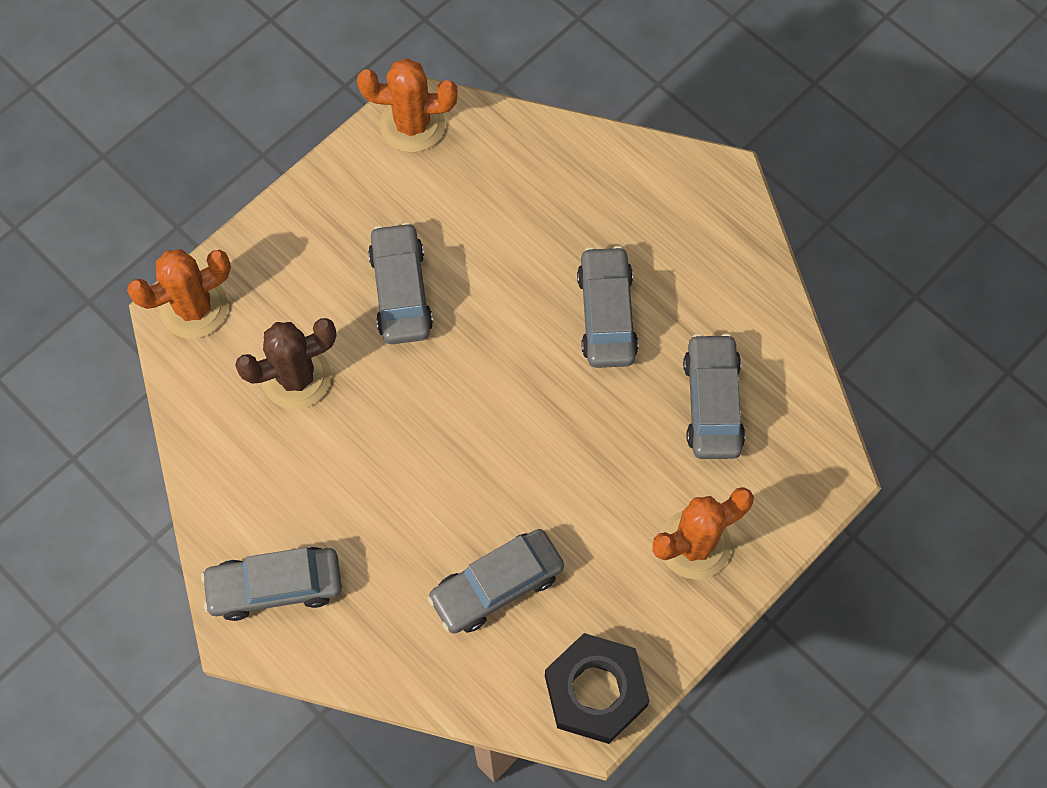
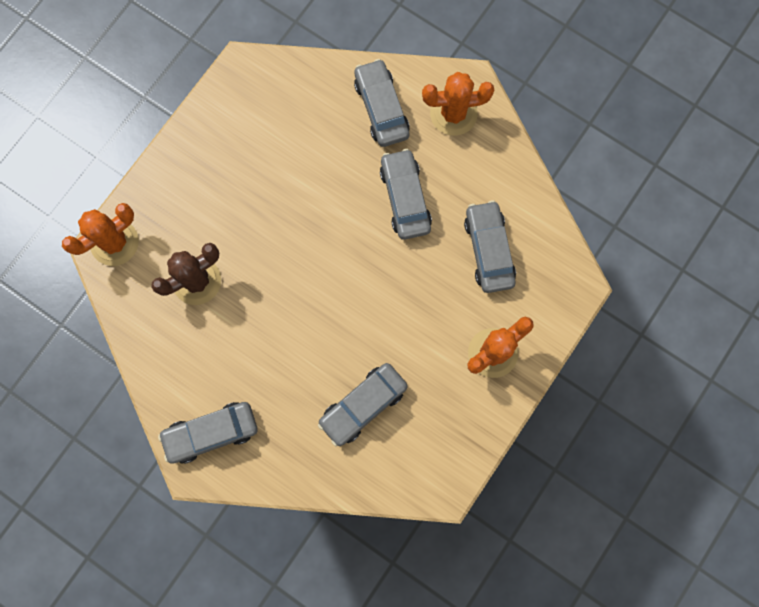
camera: 10 degrees left, 10 degrees up
(401, 291) = (258, 205): grey car -> grey car (381, 108)
(412, 125) = (243, 80): orange cactus -> orange cactus (453, 114)
(595, 691) = (443, 466): black nut -> none

